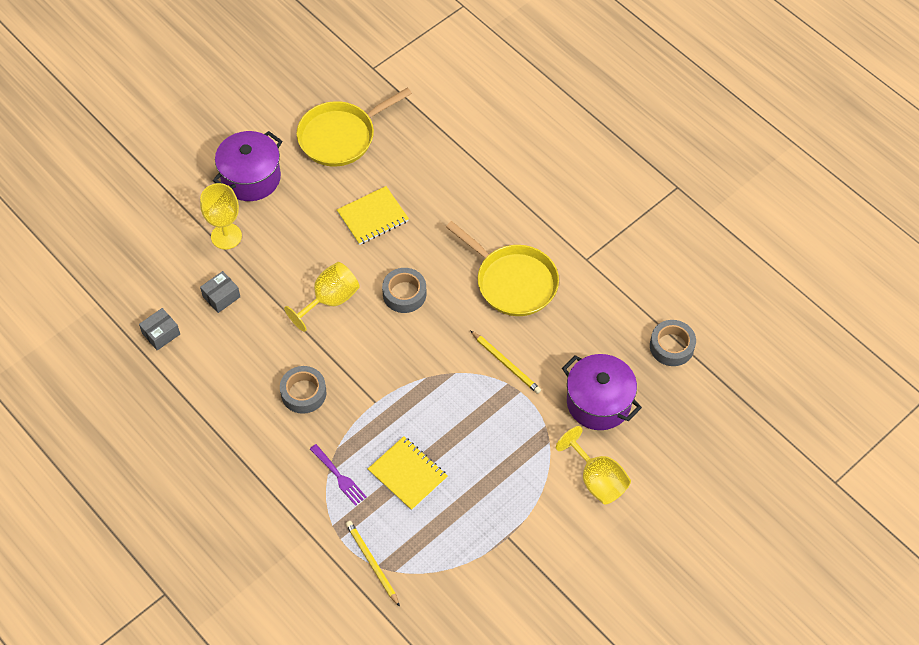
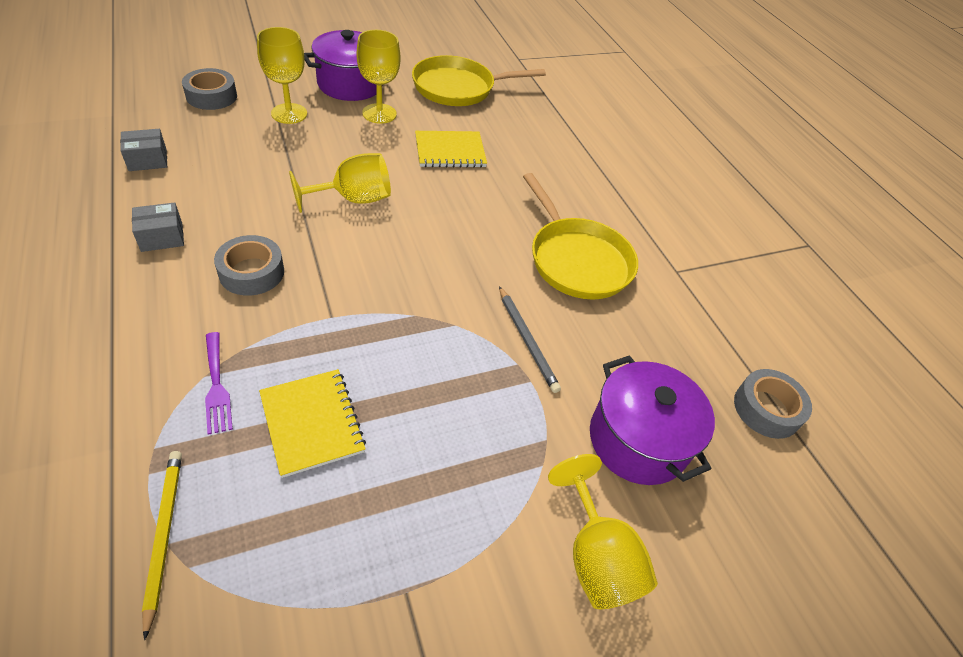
camera: 15 degrees right, 10 degrees down
(221, 297) = (240, 154): grey box -> grey box (162, 237)
(295, 201) = (379, 113): none -> yellow goblet
(404, 294) = (441, 224): grey tape -> grey tape (211, 96)
(506, 363) = (527, 340): yellow pencil -> grey pencil

